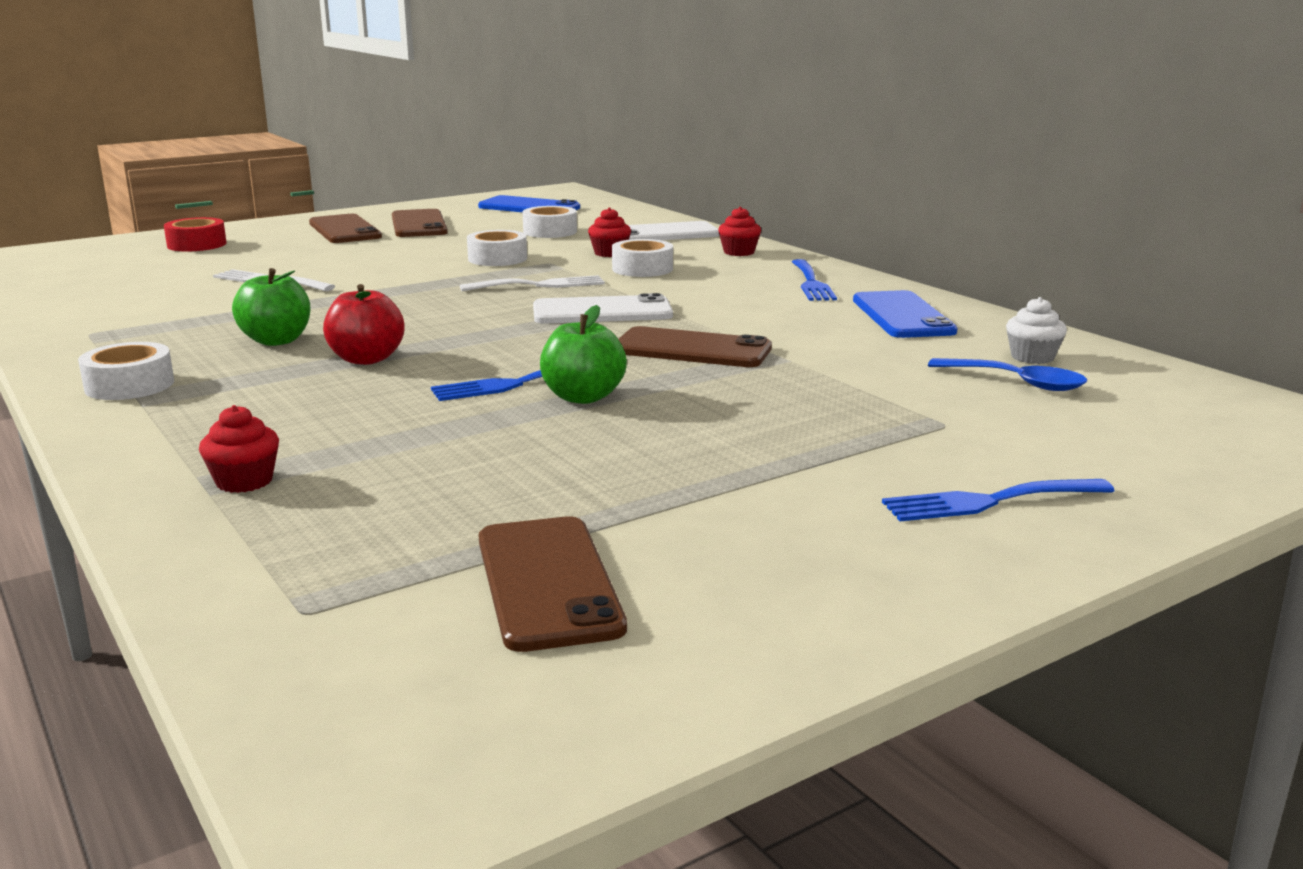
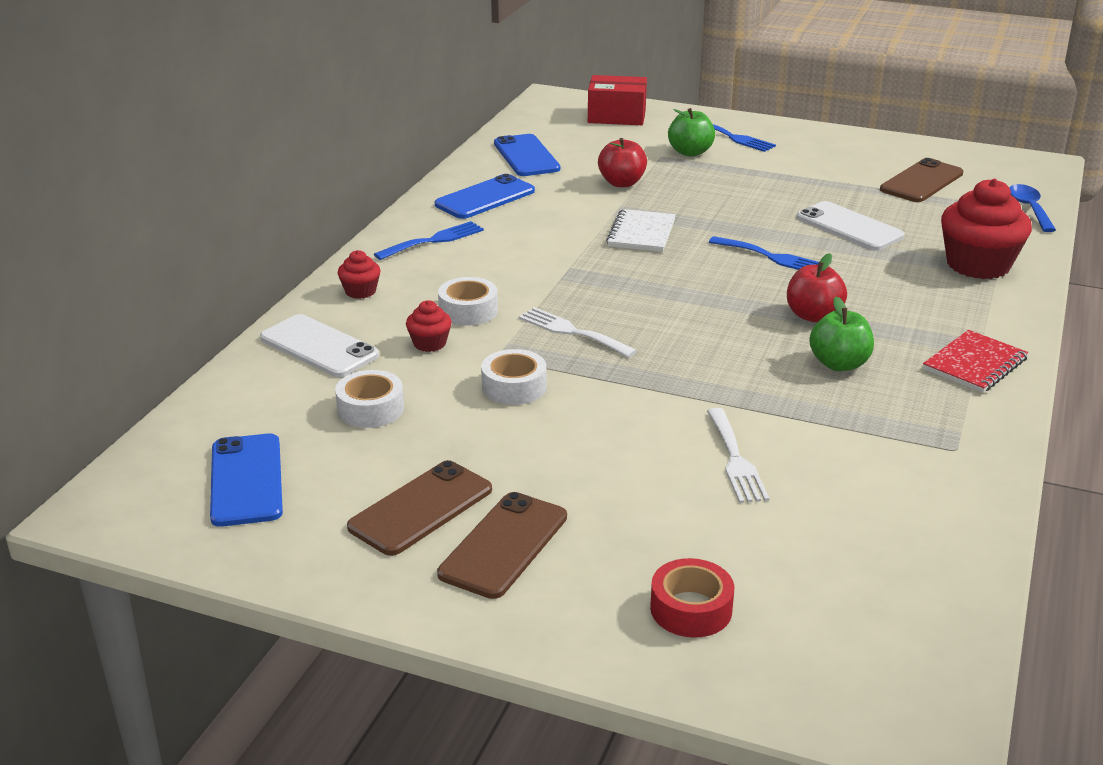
camera: 125 degrees left, 10 degrees up
(129, 385) = (975, 364): white tape -> red notebook
(244, 481) = (978, 265): red cupcake -> red cupcake, size x2.10
(583, 397) = (760, 234): green apple -> green apple (690, 152)
(602, 312) = (607, 283): white phone -> white phone (849, 227)
(692, 349) = (641, 233): brown phone -> white notebook
(865, 378) = (622, 183): none -> red apple
(1017, 382) = (576, 153): blue spoon -> blue spoon (1029, 208)
(1032, 357) = (526, 156): white cupcake -> blue phone
(1189, 447) = (616, 116): none -> red box

